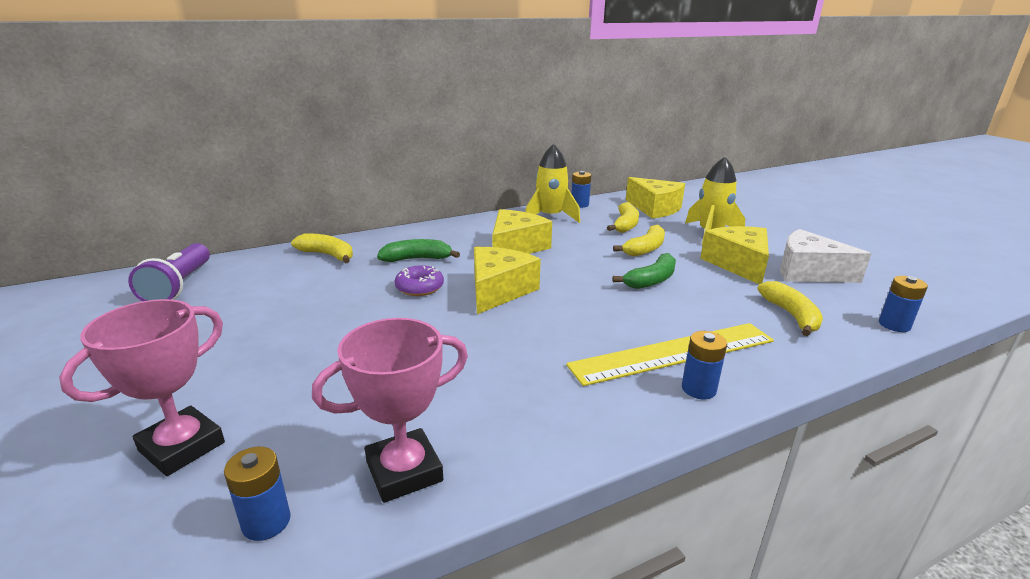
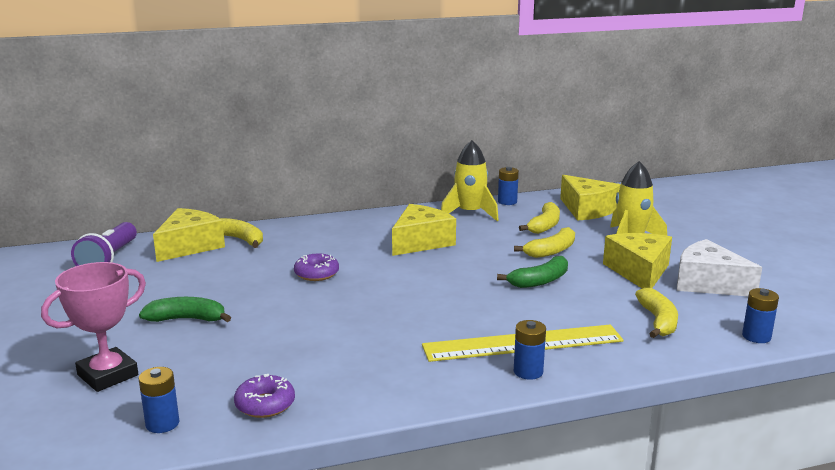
camera: 10 degrees right, 5 degrees down
(404, 471) = (265, 404): pink trophy -> purple donut
(417, 259) = (322, 248): green banana -> green banana (187, 319)
(498, 291) = (388, 281): yellow cheese -> yellow cheese (190, 246)

